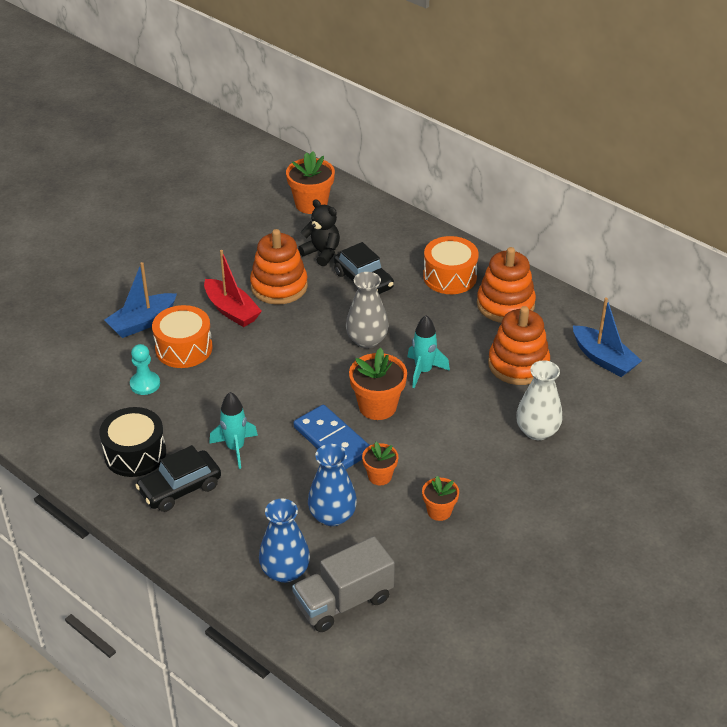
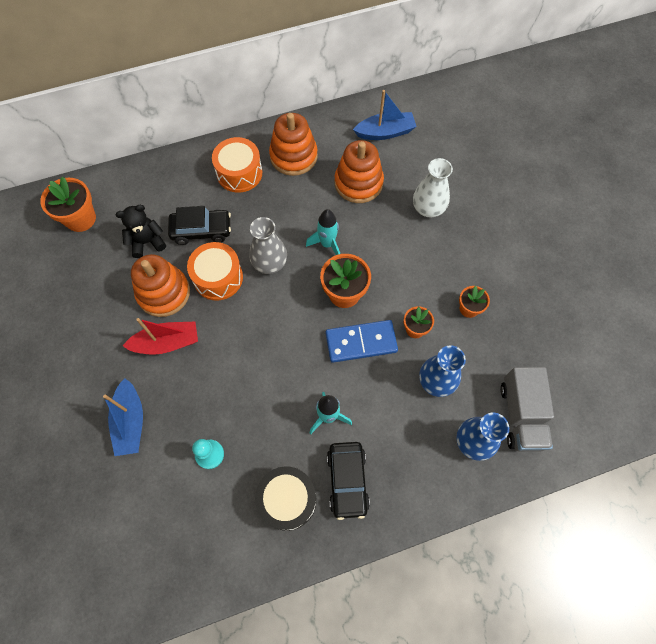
camera: 60 degrees left, 25 degrees up
(184, 348) = (187, 402): orange drum -> orange drum (218, 277)

